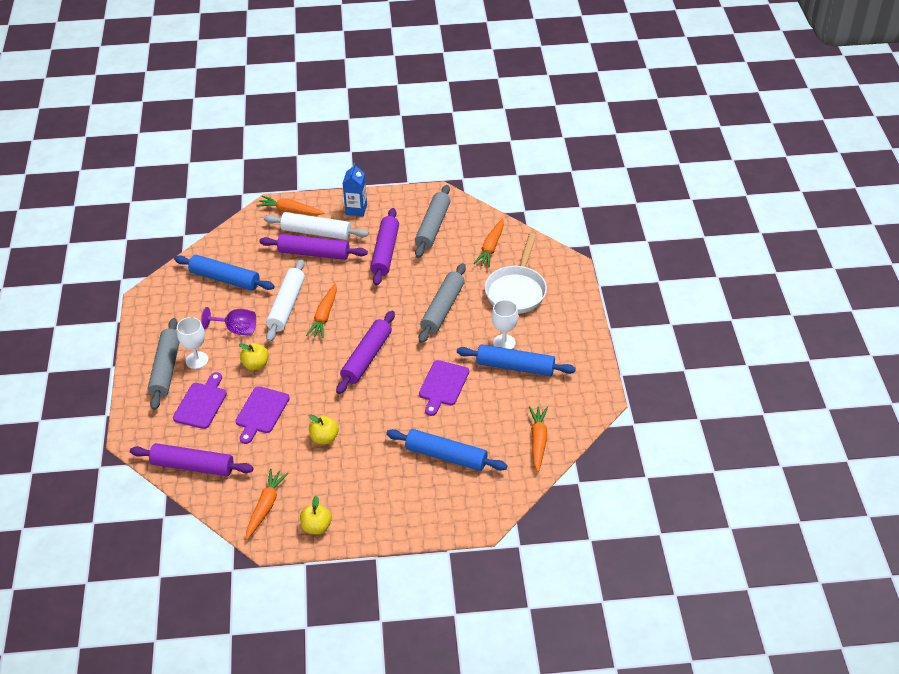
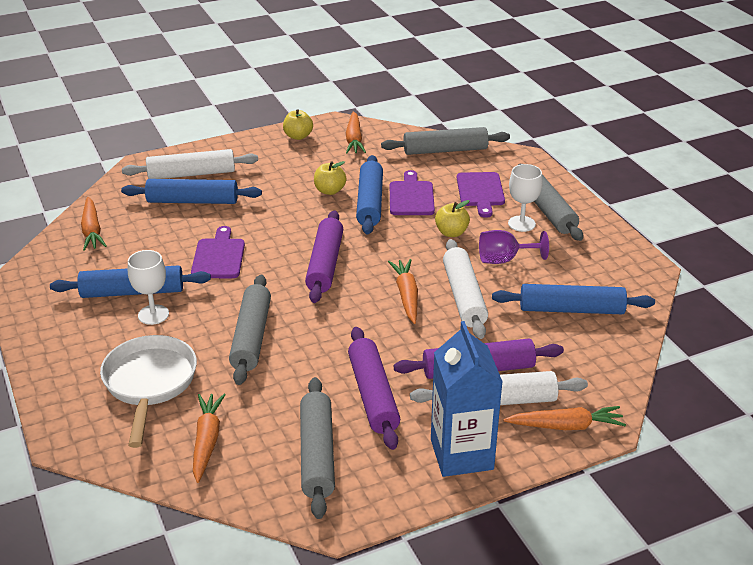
camera: 160 degrees right, 10 degrees down
(193, 466) = (445, 150): purple rolling pin -> grey rolling pin
(299, 414) = (370, 203): none -> blue rolling pin
(356, 209) = (461, 454): blue carton -> blue carton, size x1.61
(437, 495) = (191, 174): none -> white rolling pin

